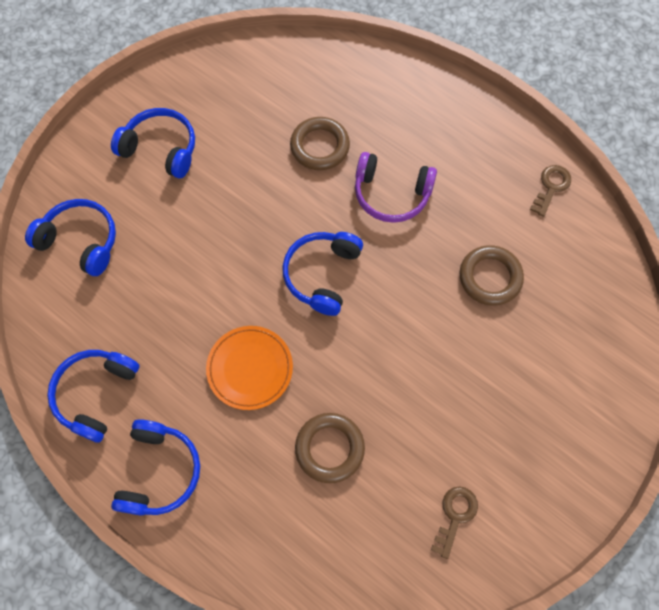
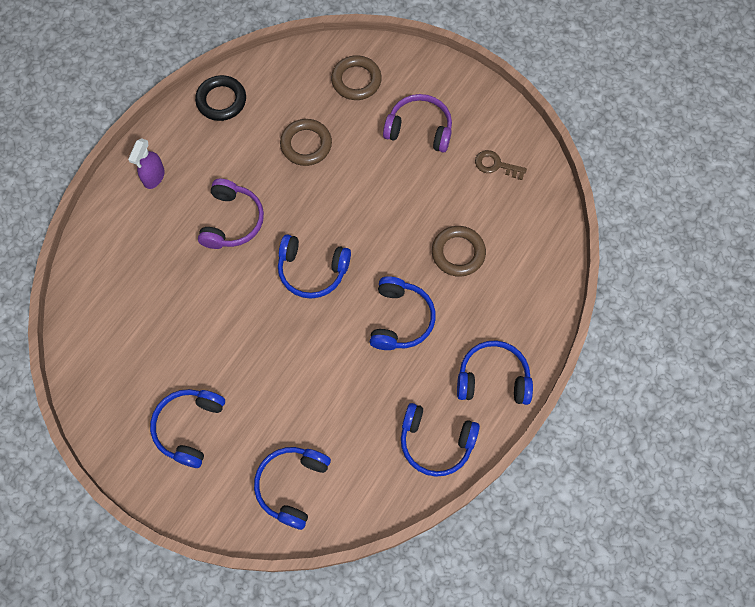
camera: 95 degrees left, 0 degrees up
(250, 368) = (400, 319): orange plate -> blue headphones
(320, 146) = (184, 283): brown ring -> brown ring (356, 80)
(450, 118) = (154, 177): none -> purple spray bottle
(511, 418) = (419, 129): none -> purple headphones
(551, 187) = (221, 100): brown key -> black ring

